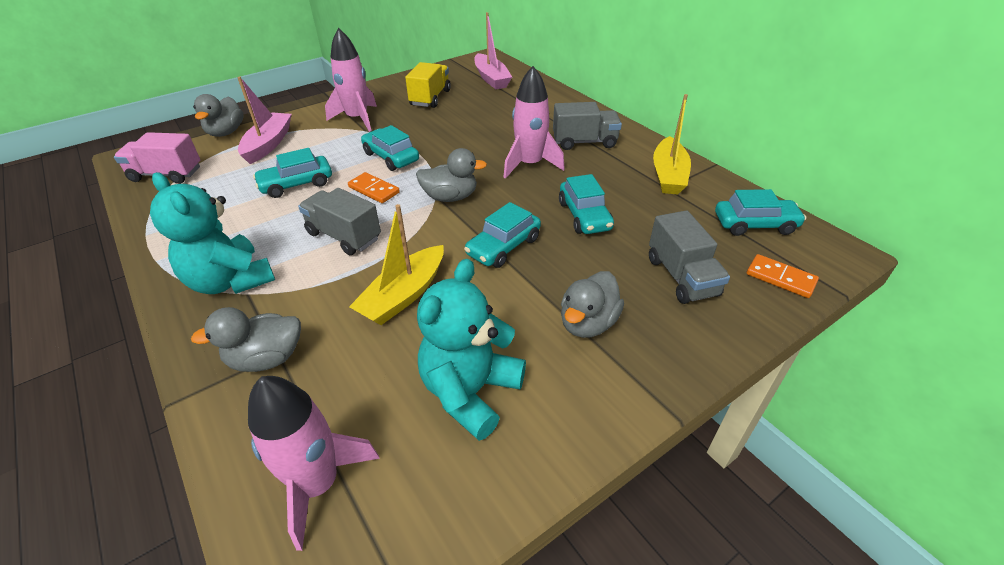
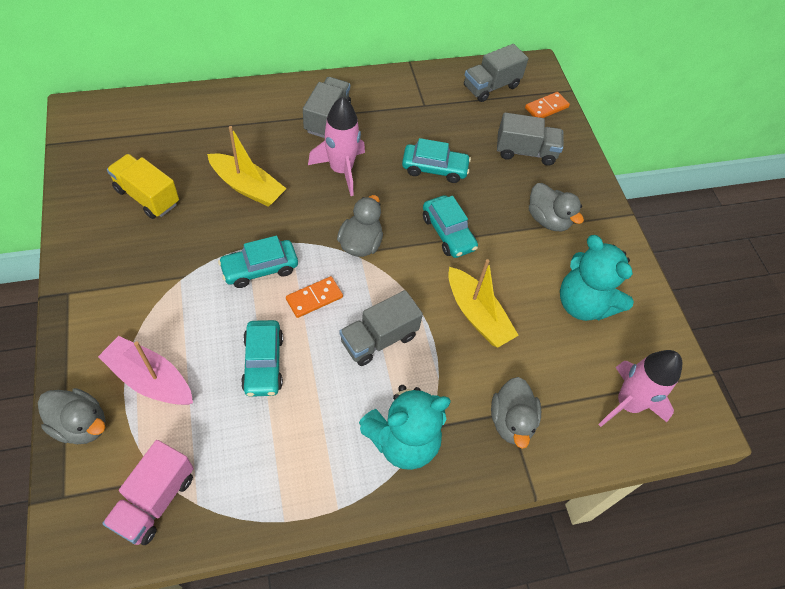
camera: 75 degrees left, 15 degrees up
(357, 119) = (149, 277): pink rocket -> none
(491, 78) = (141, 129): pink boat -> none
(668, 175) = (409, 95): yellow boat -> yellow boat (247, 187)
(755, 224) = (491, 86): turquoise car -> grey truck

